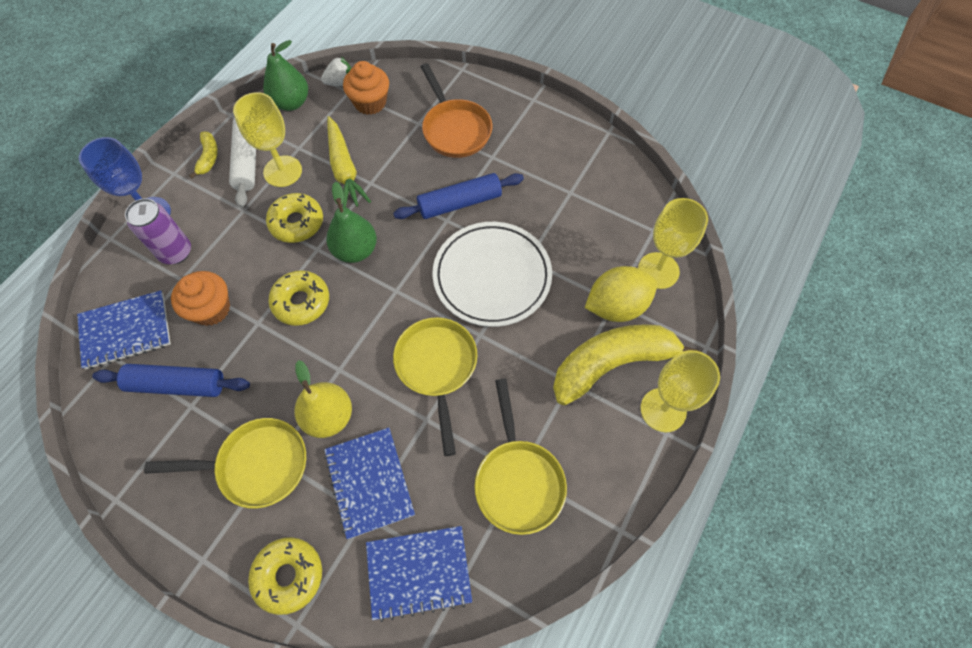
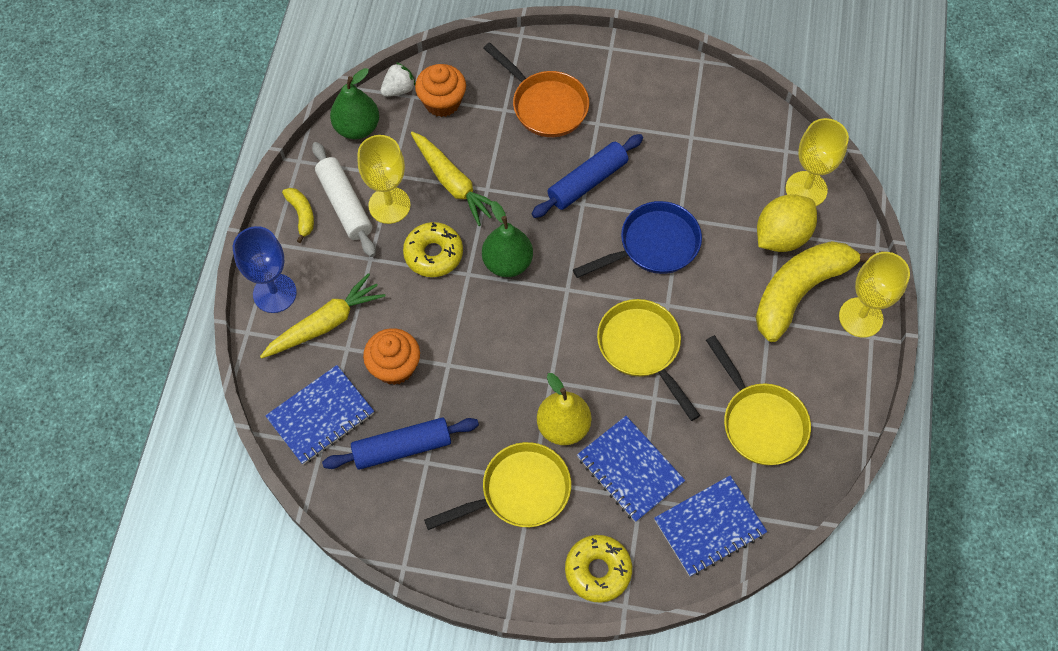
camera: 20 degrees left, 0 degrees up
(176, 252) = (325, 323): purple can -> yellow carrot
(301, 302) = (480, 330): yellow donut -> none
(492, 276) = (653, 245): white plate -> blue pan

